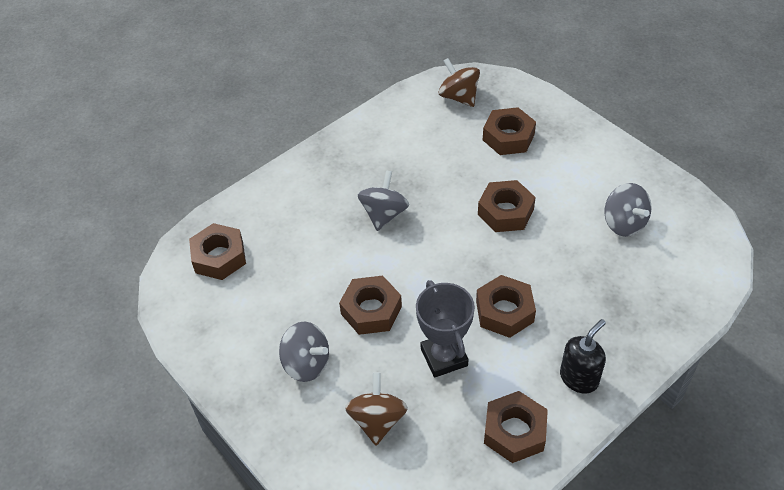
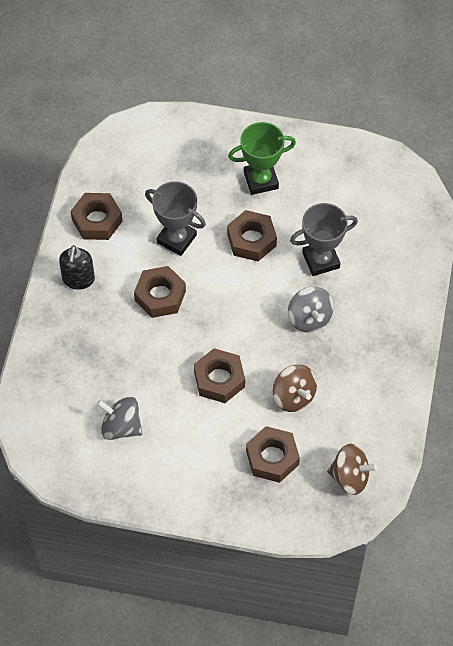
camera: 140 degrees right, 10 degrees up
(219, 257) = (393, 211): brown nut -> none
(306, 364) = (261, 180): grey spinning top -> green trophy
(326, 254) = (321, 260): none -> grey trophy
(377, 420) = (186, 176): brown spinning top -> brown spinning top (293, 396)

